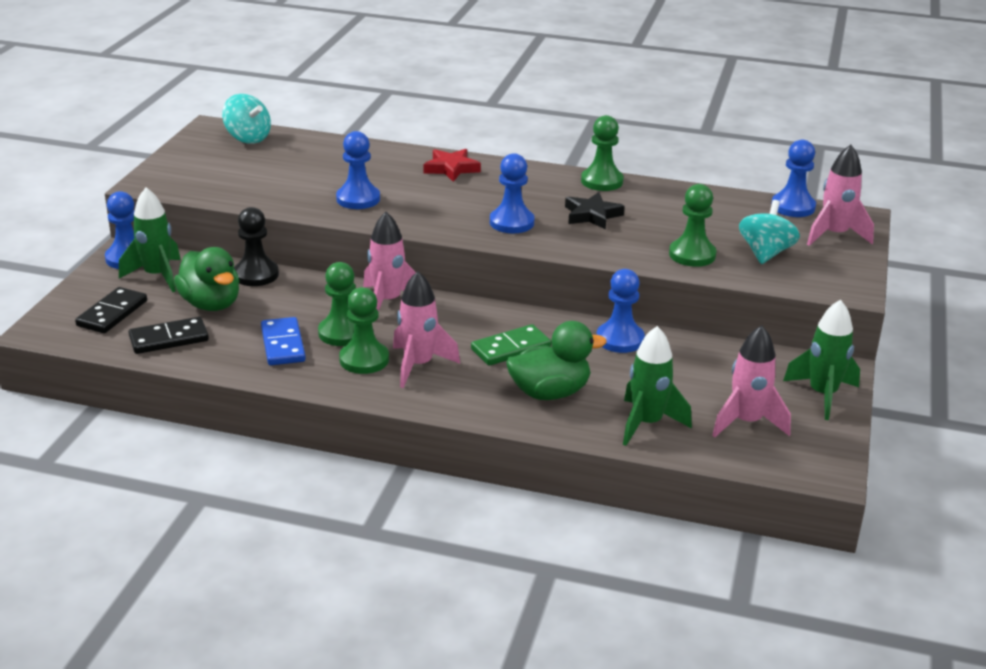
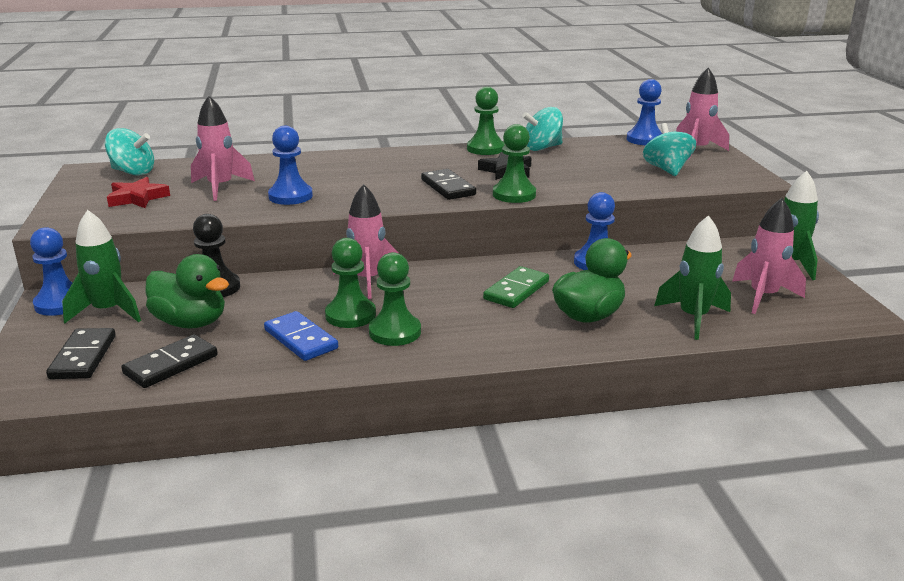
camera: 25 degrees left, 5 degrees down
(418, 365) = (451, 324): pink rocket -> pink rocket (220, 187)
(451, 168) = (351, 161): red star -> red star (137, 198)
(511, 222) = (448, 187): blue pawn -> black domino
(663, 193) = (542, 148): none -> turquoise spinning top
(692, 255) = (616, 181): green pawn -> green pawn (514, 194)

